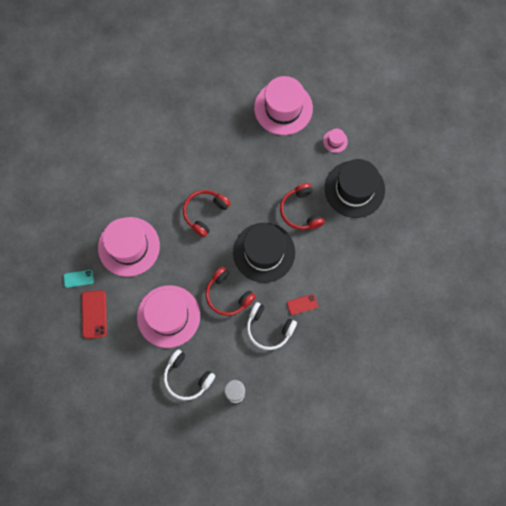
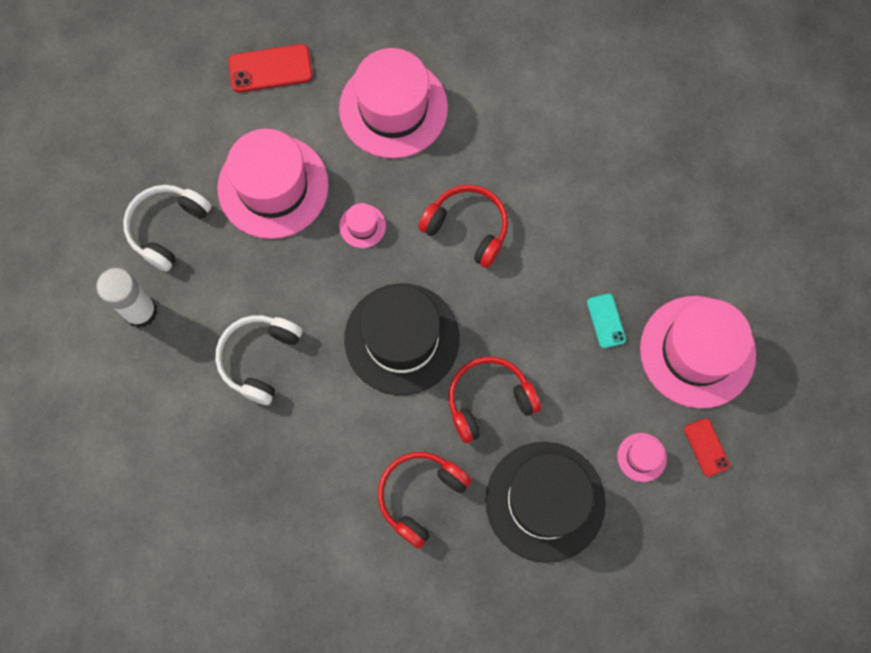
camera: 85 degrees right, 0 degrees up
(78, 278) = (330, 37): turquoise phone -> turquoise phone (606, 321)
(197, 268) = (362, 226): none -> pink hat
(228, 295) = (317, 282): red headphones -> red headphones (420, 496)
(302, 304) = (307, 415): red phone -> red phone (706, 447)

